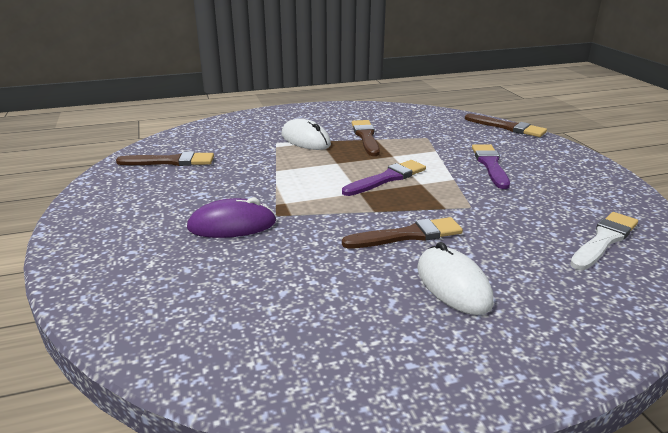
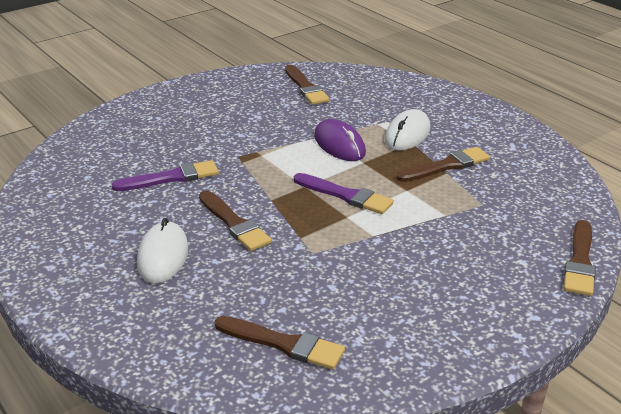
camera: 70 degrees right, 5 degrees up
(232, 225) = (211, 142): purple mouse -> purple mouse (339, 144)
(453, 285) = (163, 256): white mouse -> white mouse turned 45 degrees counterclockwise
(490, 165) = (432, 256): purple brush -> purple brush (171, 178)
(604, 240) = (283, 344): white brush -> brown brush

